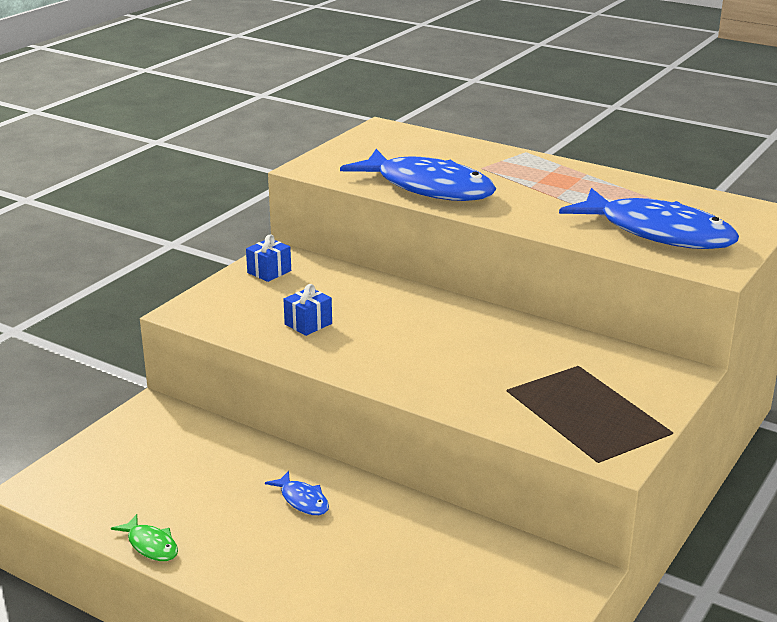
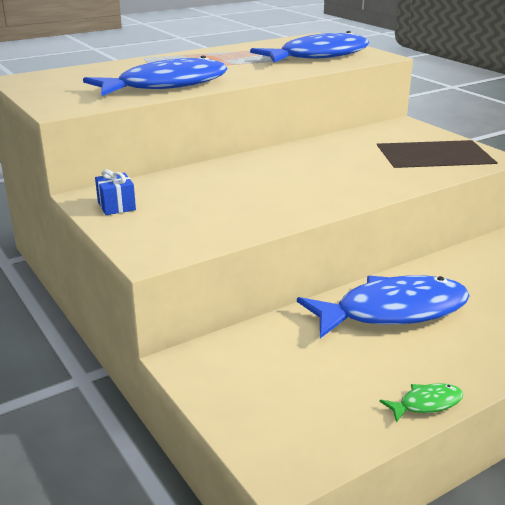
camera: 65 degrees left, 0 degrees up
(302, 500) = (393, 311): blue fish -> blue fish, size x2.44
(308, 324) = (234, 208): blue gift -> none

